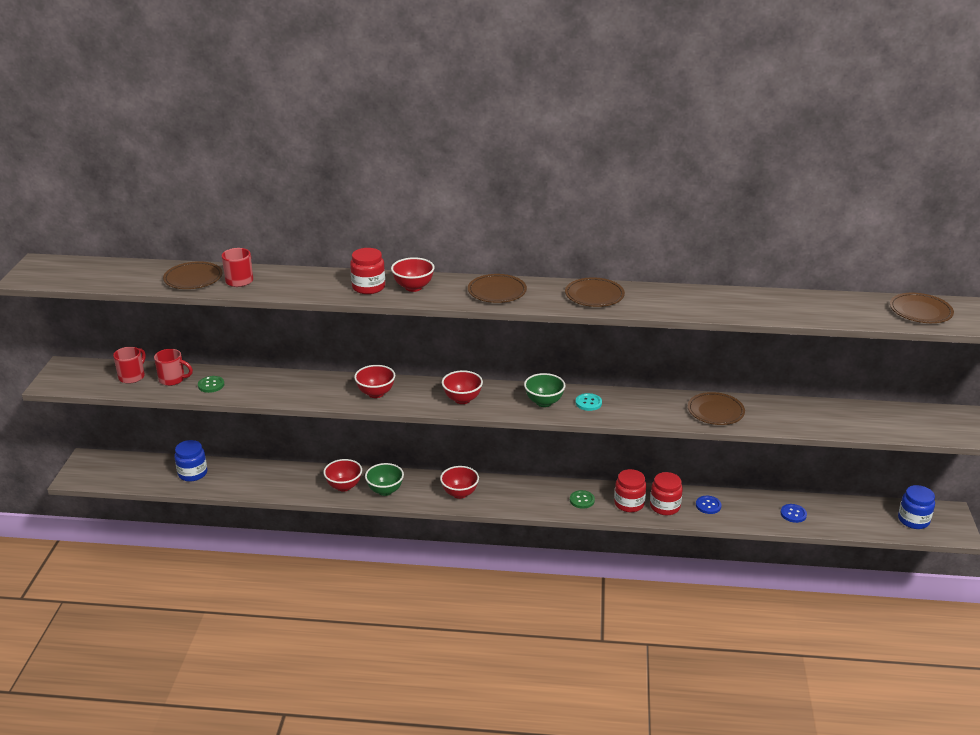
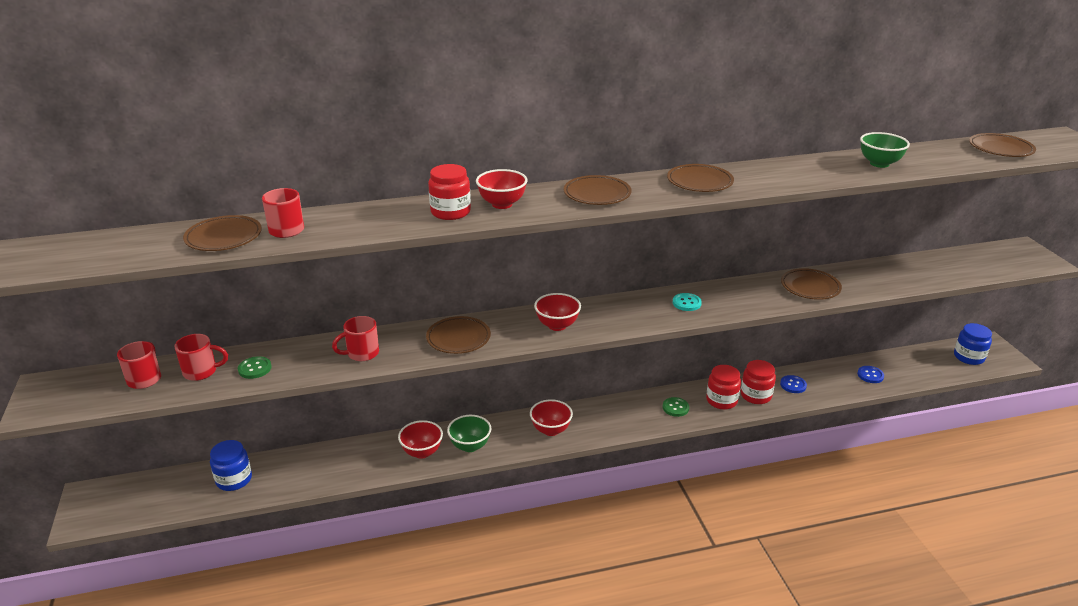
camera: 20 degrees left, 0 degrees up
(294, 390) = (361, 353): none -> red mug
(376, 393) = (458, 338): red bowl -> brown plate
(544, 402) = (642, 311): green bowl -> green bowl (879, 164)

